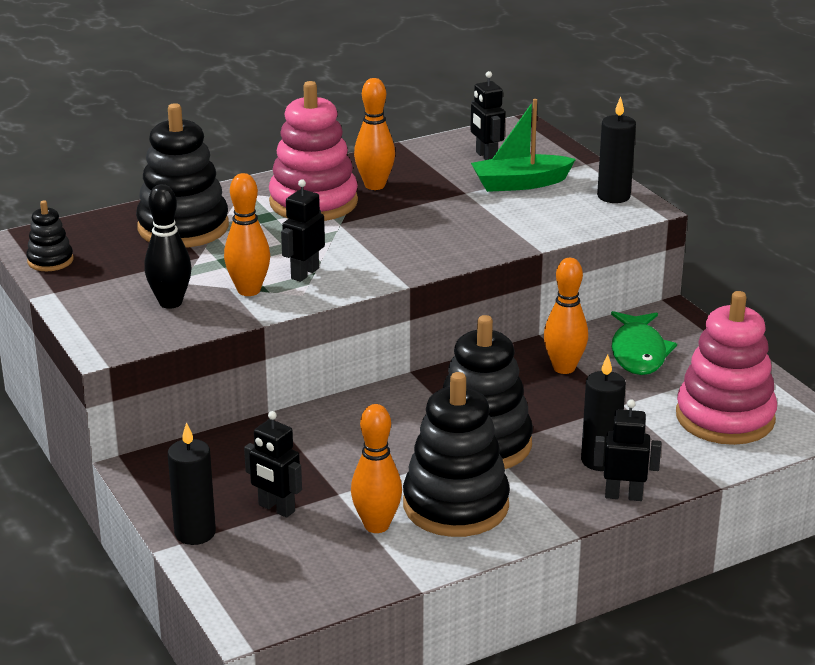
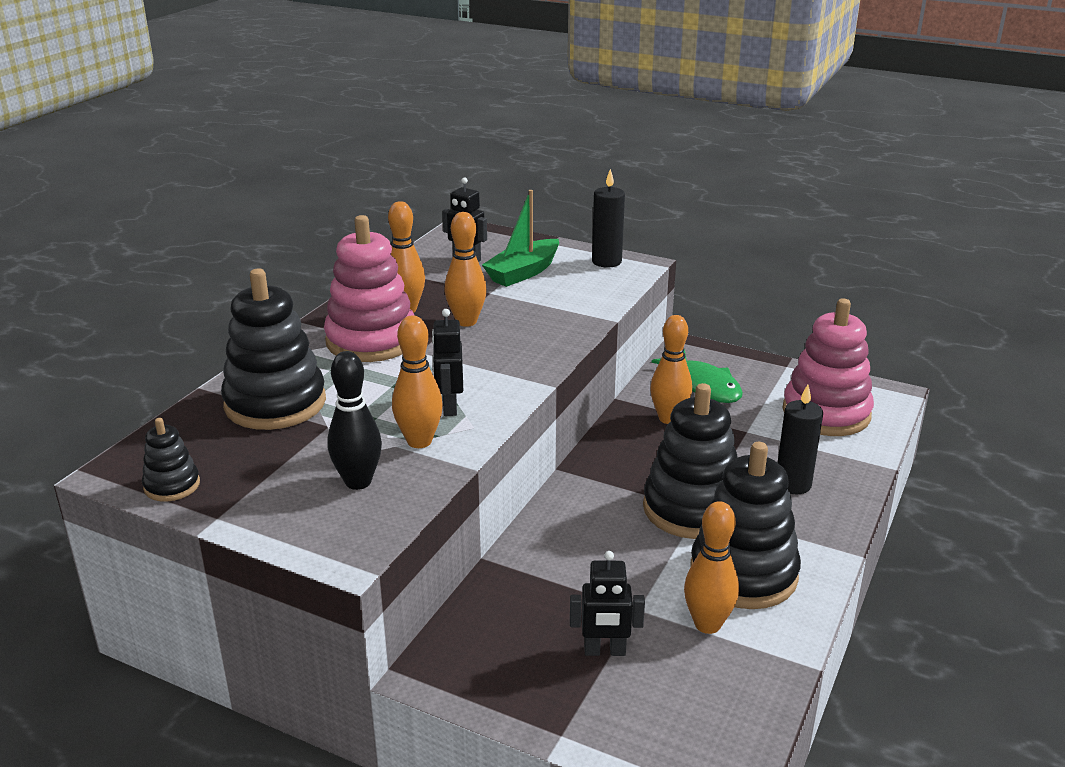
camera: 35 degrees left, 0 degrees up
(195, 533) = (563, 716): black candle -> none
(410, 211) = (466, 321): none -> orange bowling pin
(623, 495) = (846, 506): black robot -> none

